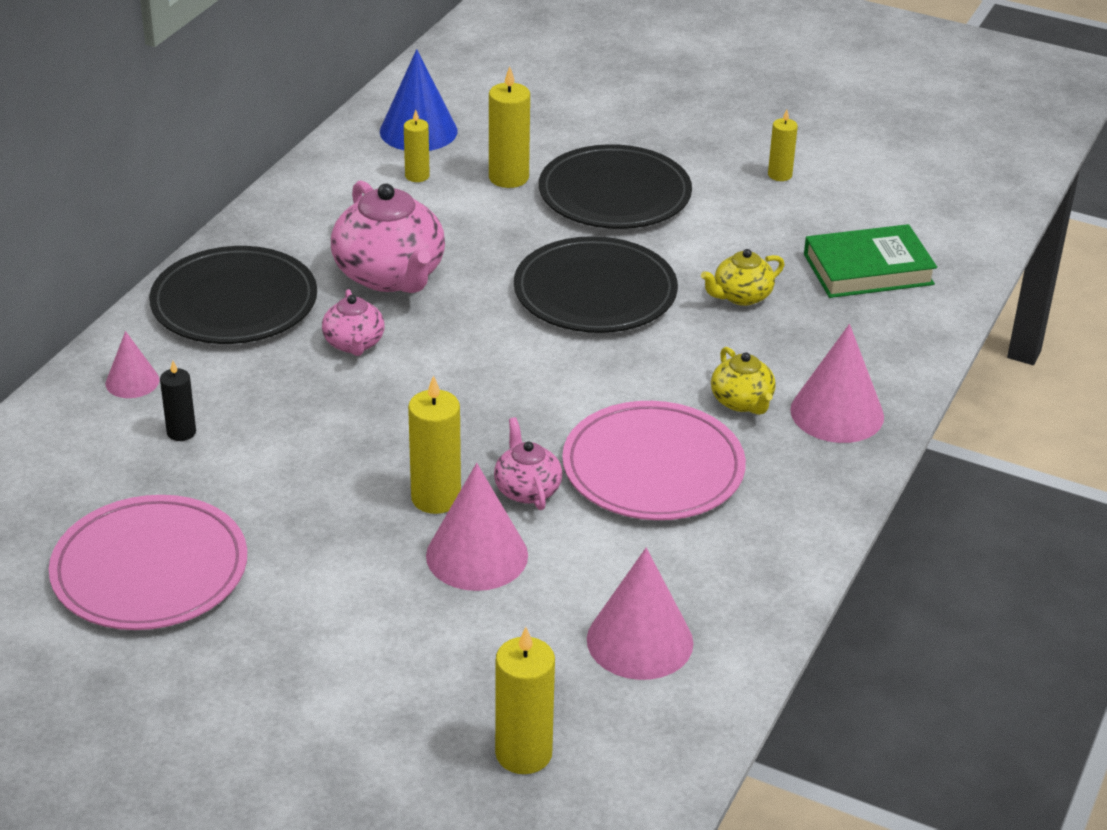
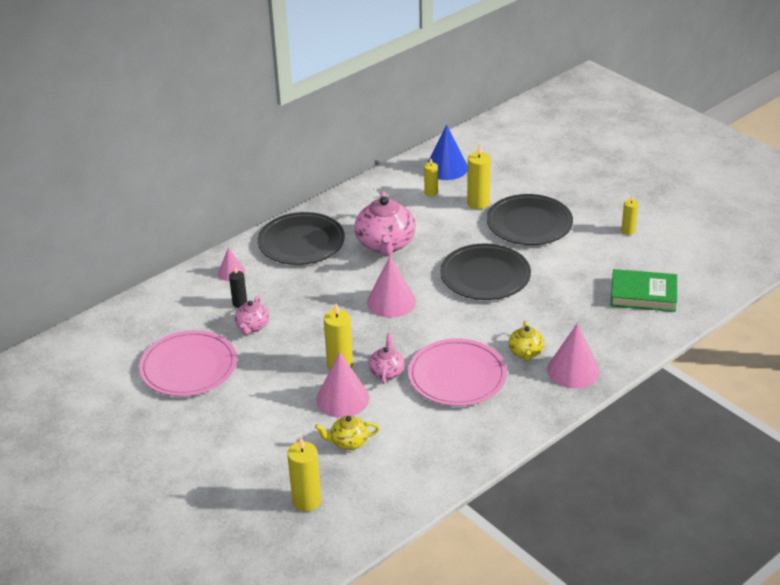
camera: 25 degrees right, 0 degrees up
(354, 344) = (346, 276): pink teapot -> pink teapot (252, 326)
(640, 641) = (395, 462): pink cone -> pink cone (391, 301)
(741, 296) = (562, 295): yellow teapot -> yellow teapot (348, 442)

